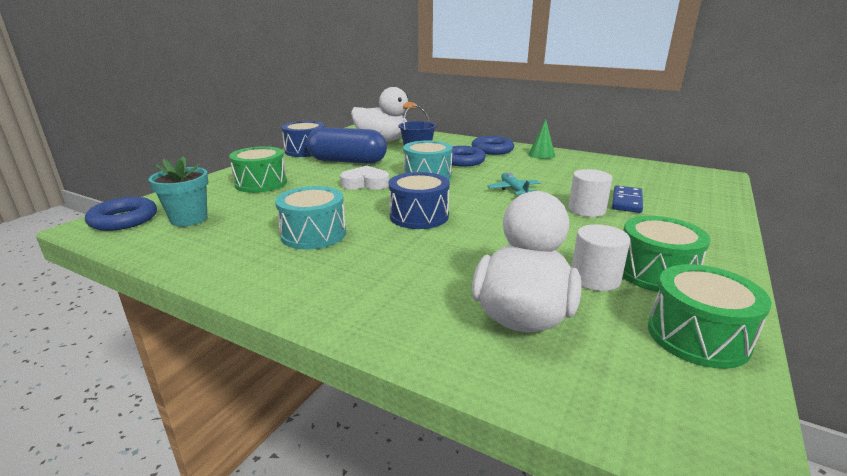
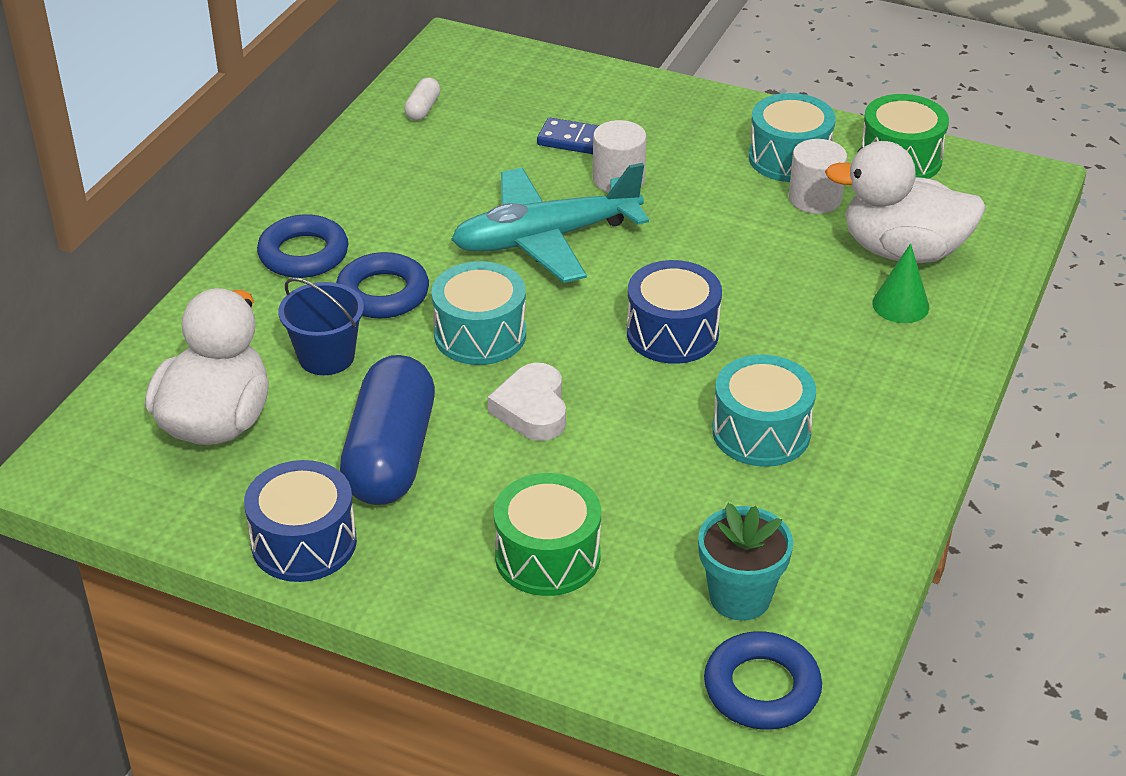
camera: 95 degrees left, 15 degrees up
(513, 190) = (545, 239): turquoise plane -> turquoise plane, size x2.10
(541, 155) = (341, 195): green cone -> green cone (900, 305)
(634, 168) = (422, 109): none -> white capsule
(655, 272) = (789, 158): green drum -> turquoise drum

